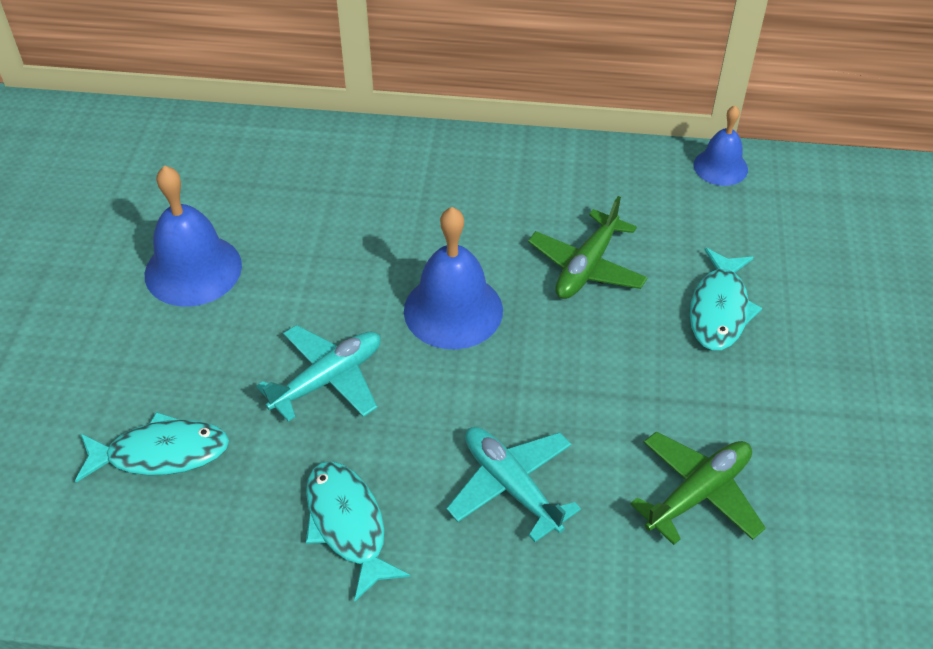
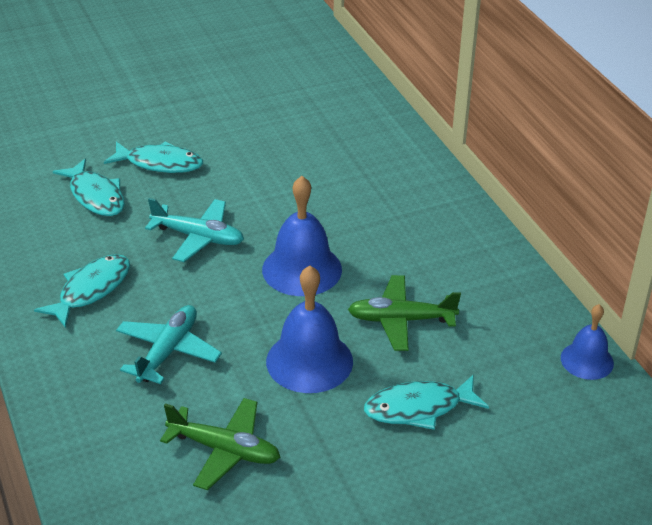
camera: 60 degrees right, 10 degrees down
(151, 362) = (160, 163): none -> turquoise fish
(193, 269) = (244, 148): blue bell -> blue bell (309, 361)

